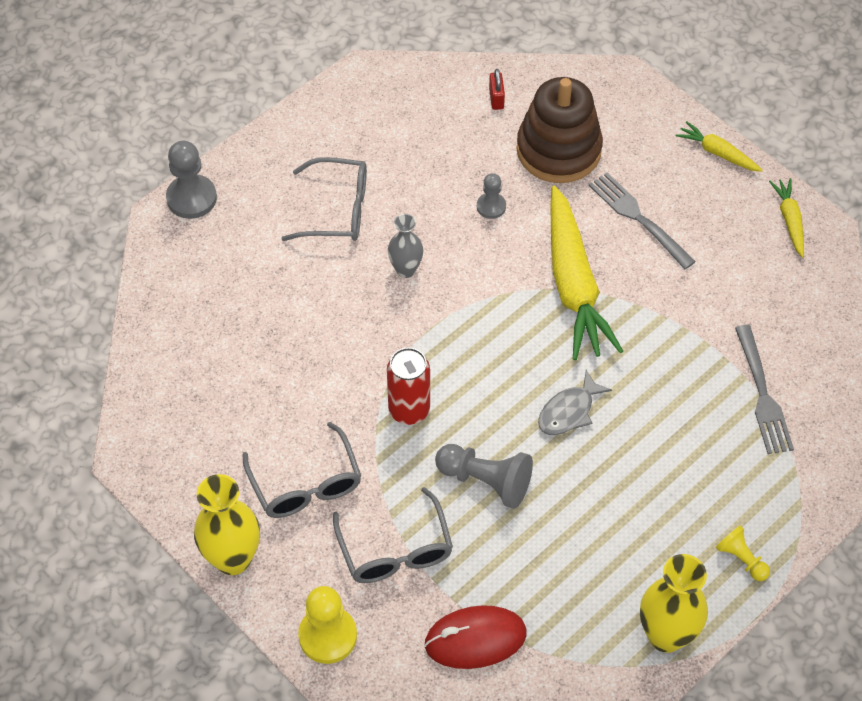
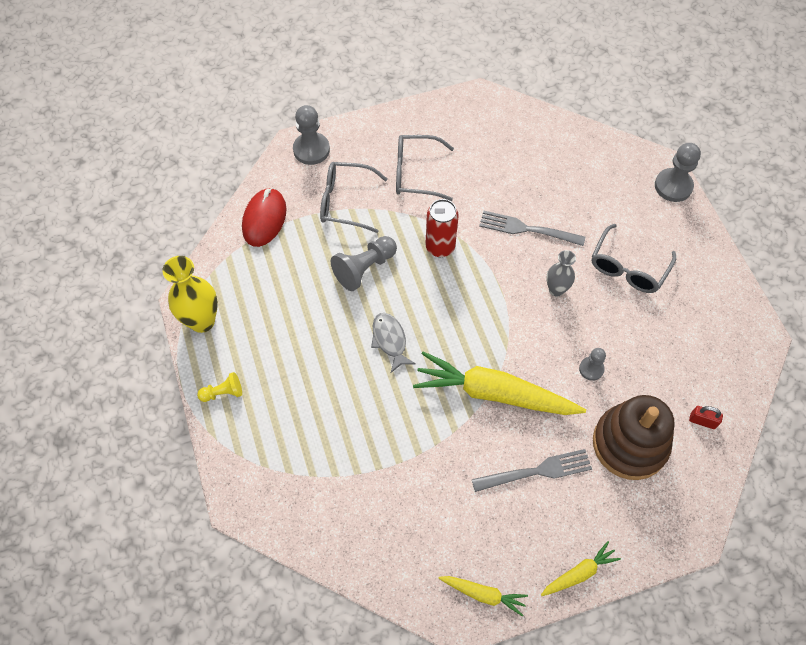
camera: 115 degrees right, 5 degrees up
(233, 559) = (386, 123): yellow vase -> none
(327, 636) = (311, 150): yellow pawn -> grey pawn
(762, 394) = (335, 477): grey fork -> grey fork (527, 229)

